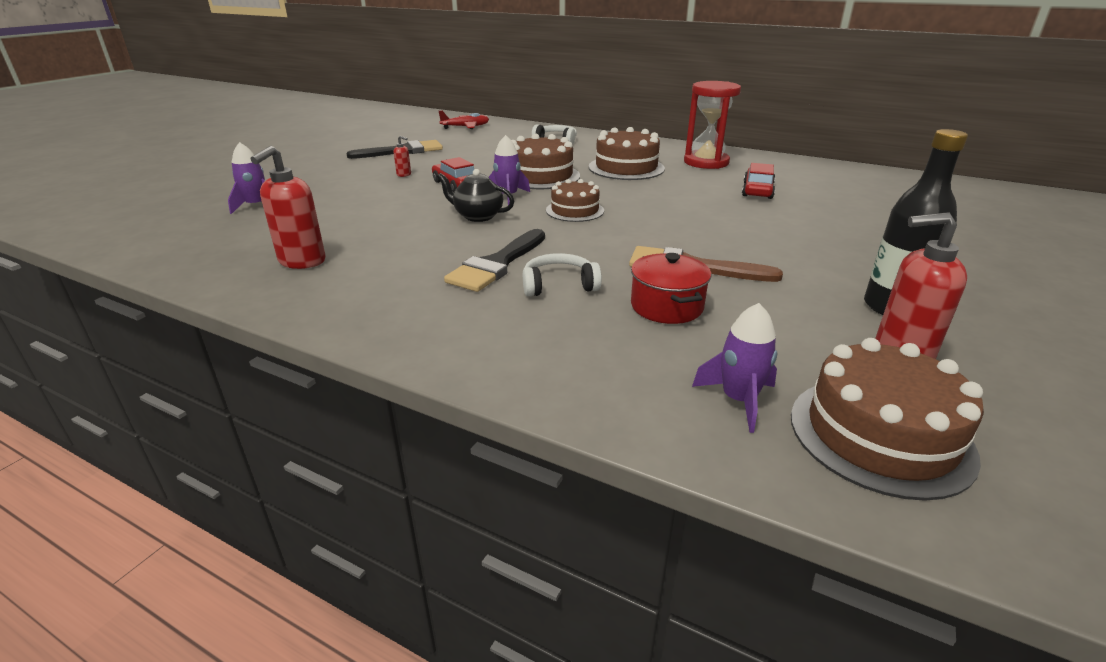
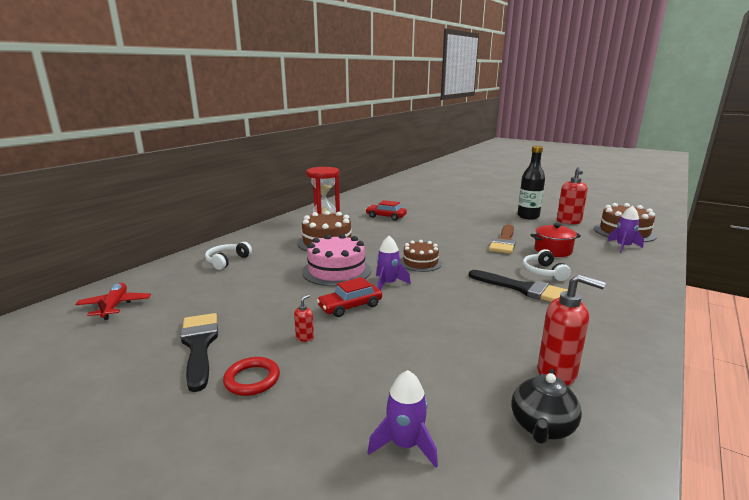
camera: 85 degrees left, 10 degrees down
(353, 167) = (252, 379): none -> red ring
(477, 216) = (434, 296): black teapot -> black teapot (541, 427)
(540, 176) = (336, 271): brown cake -> pink cake

